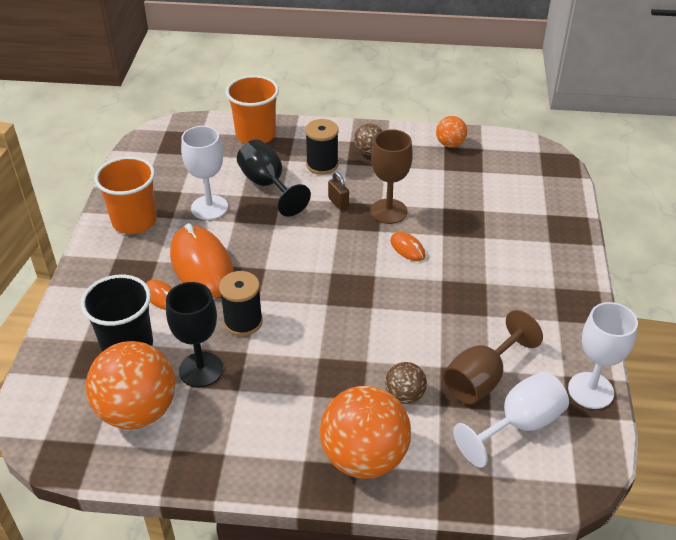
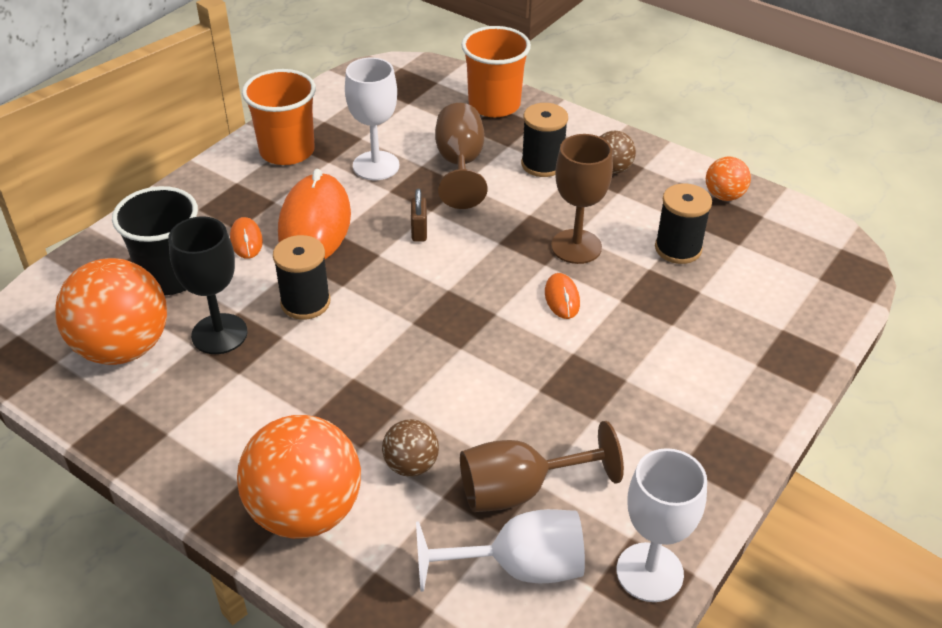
camera: 30 degrees right, 0 degrees up
(268, 185) = (460, 165): black goblet -> brown goblet
(338, 203) = (524, 214): brown padlock -> brown padlock (419, 231)
(450, 188) = (678, 248): none -> black spool

